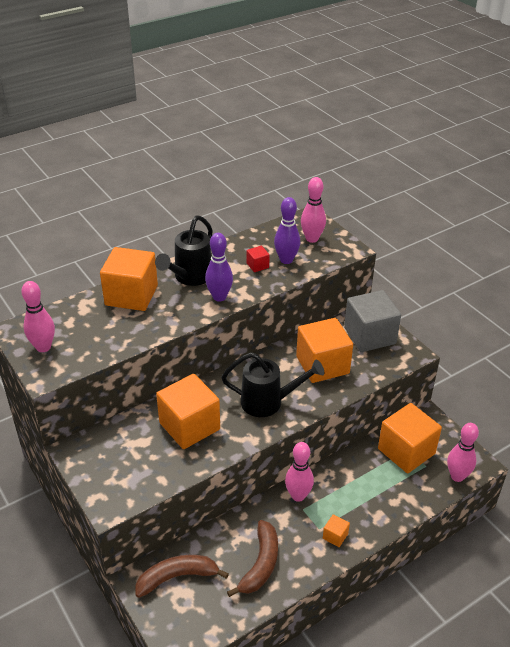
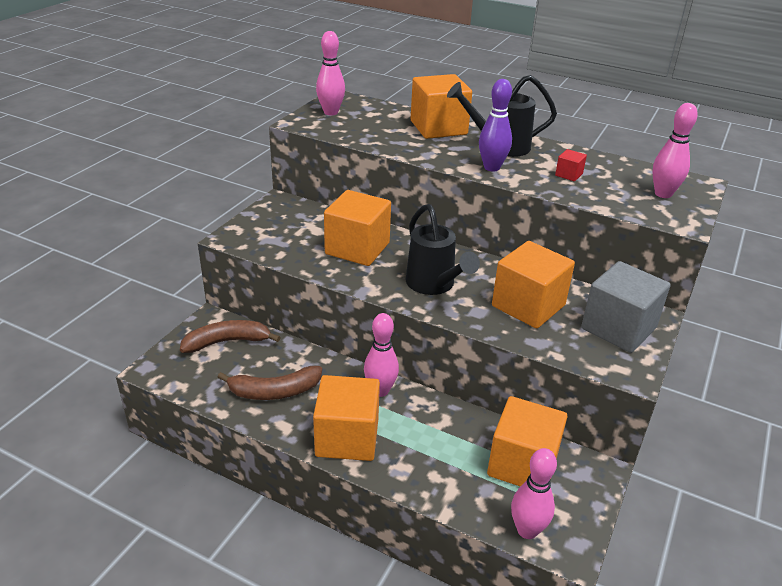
camera: 60 degrees right, 5 degrees down
(177, 577) = (227, 342): brown banana -> brown banana turned 60 degrees counterclockwise
(286, 260) = (602, 188): purple bowling pin -> none
(335, 536) = (347, 437): orange cube -> orange cube, size x2.37

